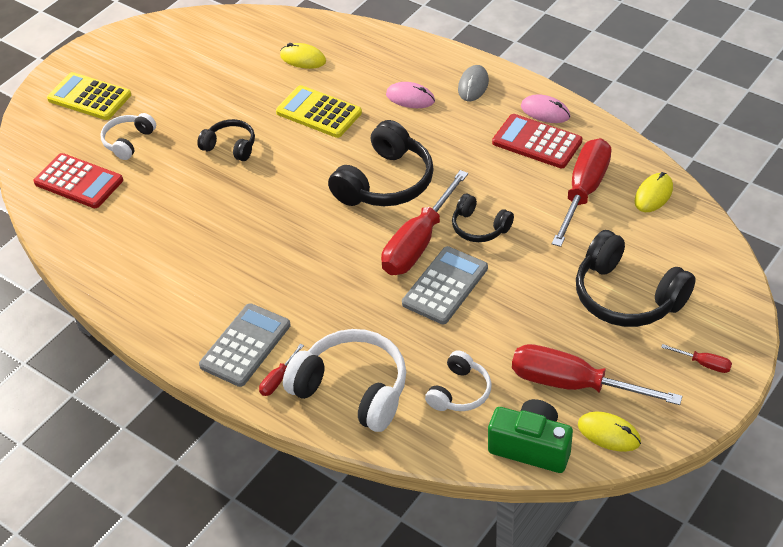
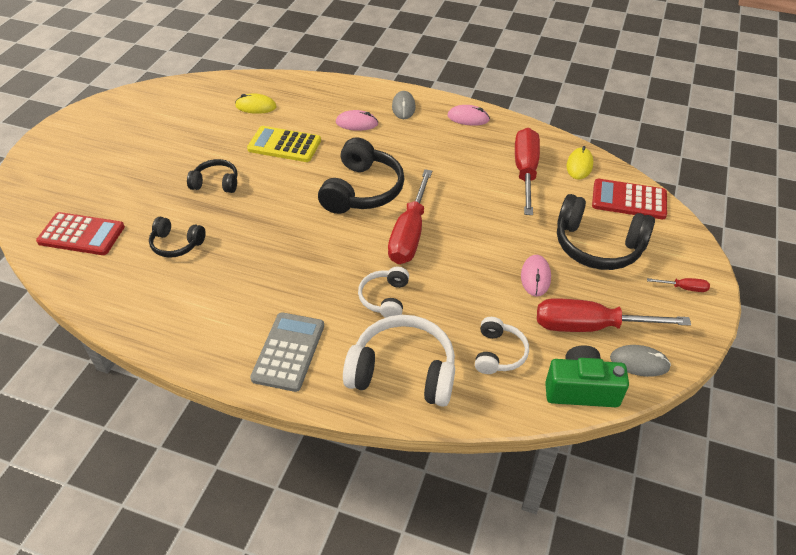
camera: 20 degrees left, 0 degrees up
(89, 97) = (72, 162): yellow calculator -> none
(128, 141) = (120, 193): white headphones -> white headphones (385, 298)
(278, 380) = (330, 377): red screwdriver -> none
(445, 286) = (447, 265): grey calculator -> none
(479, 227) = (455, 213): black headphones -> black headphones (176, 244)
(537, 142) = (472, 141): red calculator -> red calculator (629, 200)
(537, 318) = (535, 277): none -> pink mouse
(609, 433) = (639, 362): yellow mouse -> grey mouse

